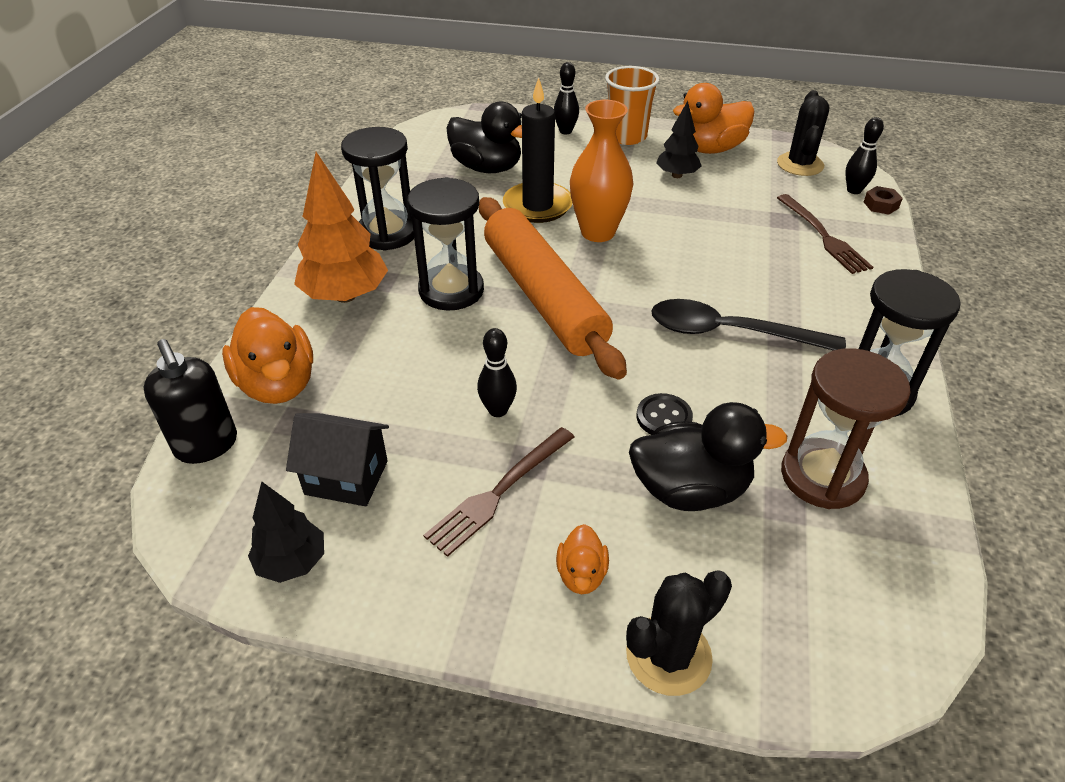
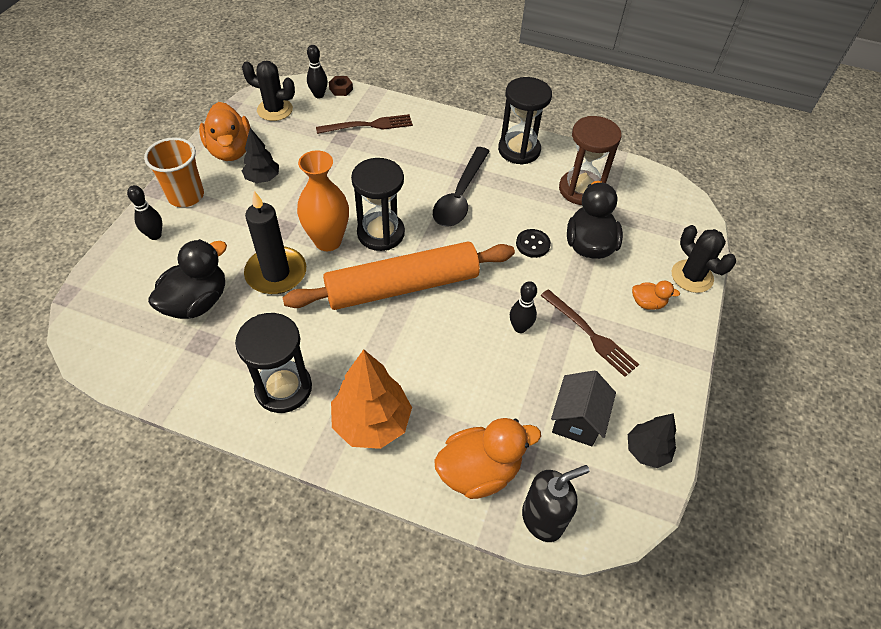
camera: 85 degrees left, 10 degrees up
(451, 290) = (381, 344): black hourglass -> black hourglass (381, 233)

